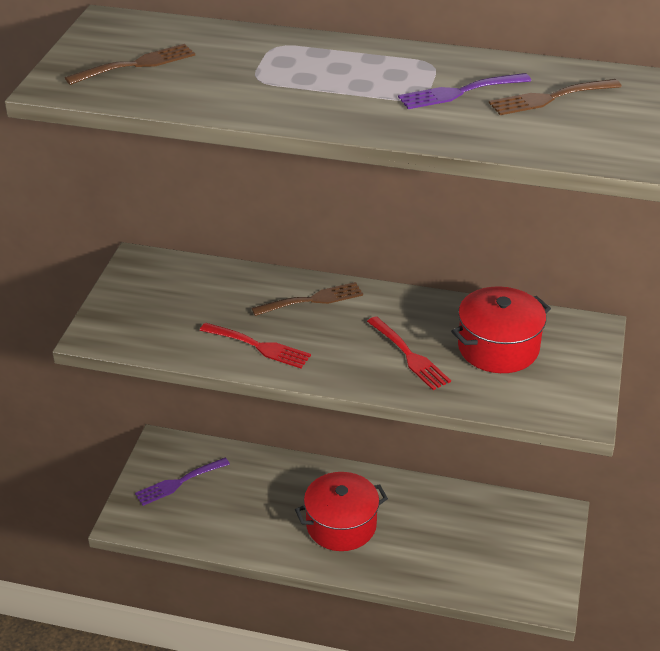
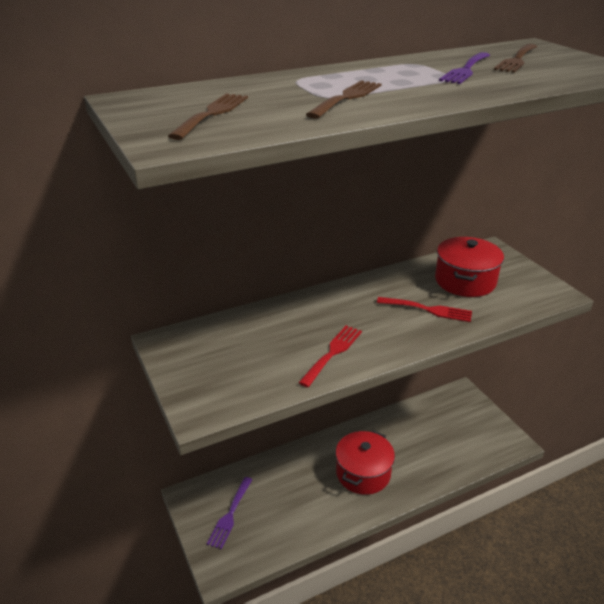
camera: 40 degrees left, 5 degrees down
(259, 346) = (332, 353): red fork -> red fork turned 45 degrees counterclockwise
(312, 300) = (324, 307): brown fork -> brown fork (347, 98)

